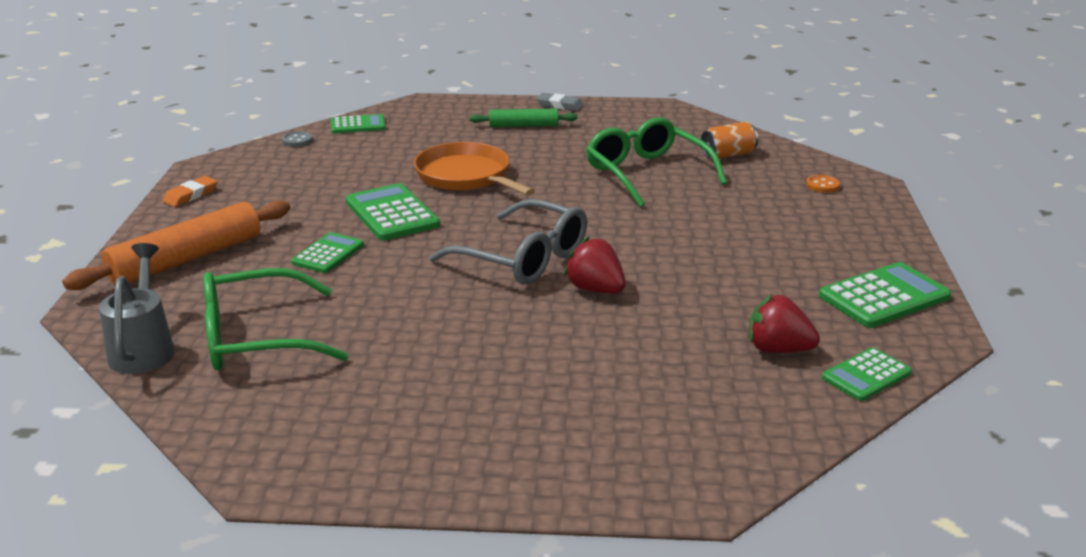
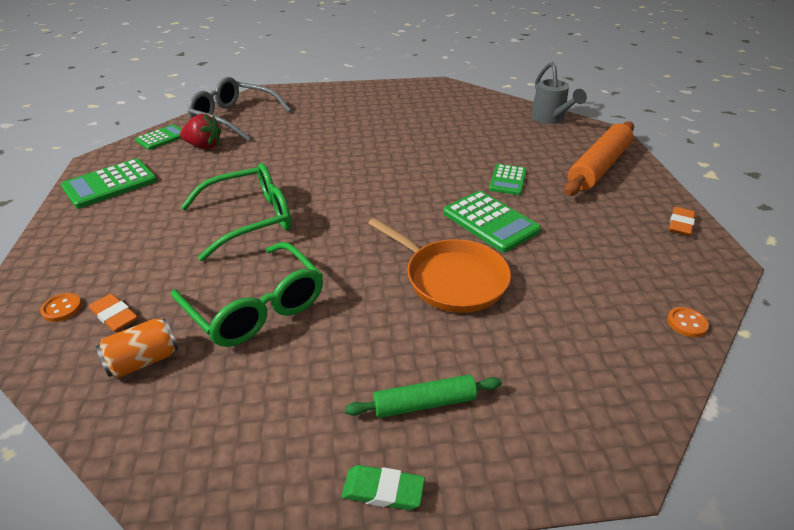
camera: 170 degrees right, 10 degrees up
(256, 338) = (498, 128): green glasses -> green glasses (250, 219)
(297, 140) = (687, 323): grey button -> orange button
(358, 125) = (650, 371): green calculator -> none
(523, 258) = (365, 190): grey glasses -> grey glasses (234, 118)
(560, 105) = (383, 490): grey eraser -> green eraser
(595, 289) = (310, 171): red strawberry -> none
(770, 178) = (114, 316): none -> orange eraser

